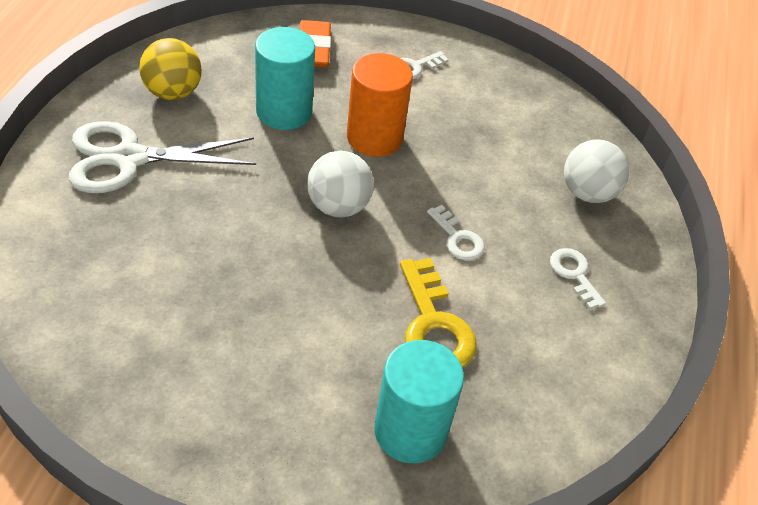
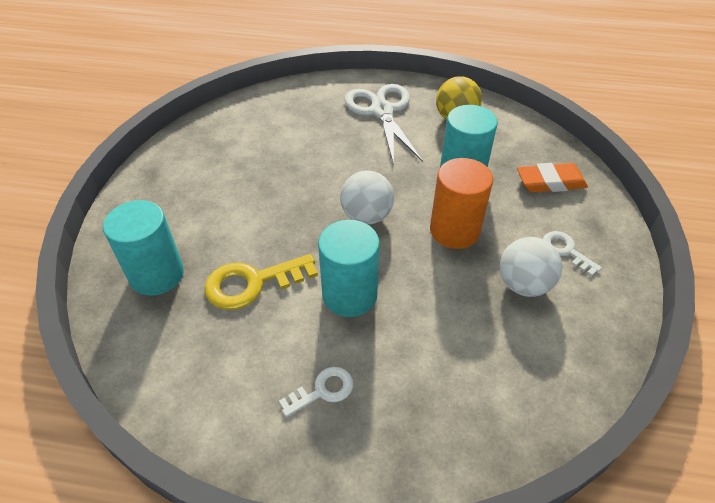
camera: 90 degrees right, 0 degrees up
(457, 238) = (349, 295): white key -> turquoise cylinder
(588, 193) = (441, 408): white ball -> white ball (523, 284)

